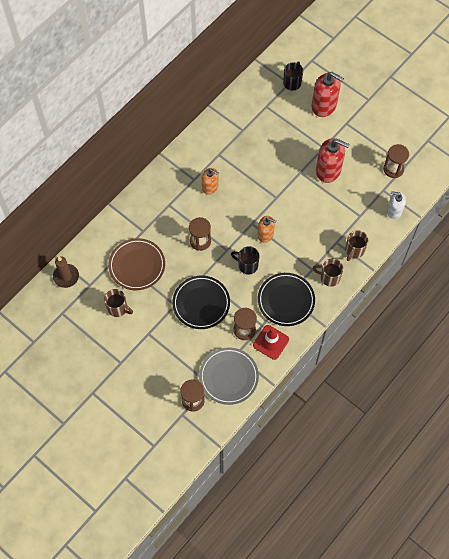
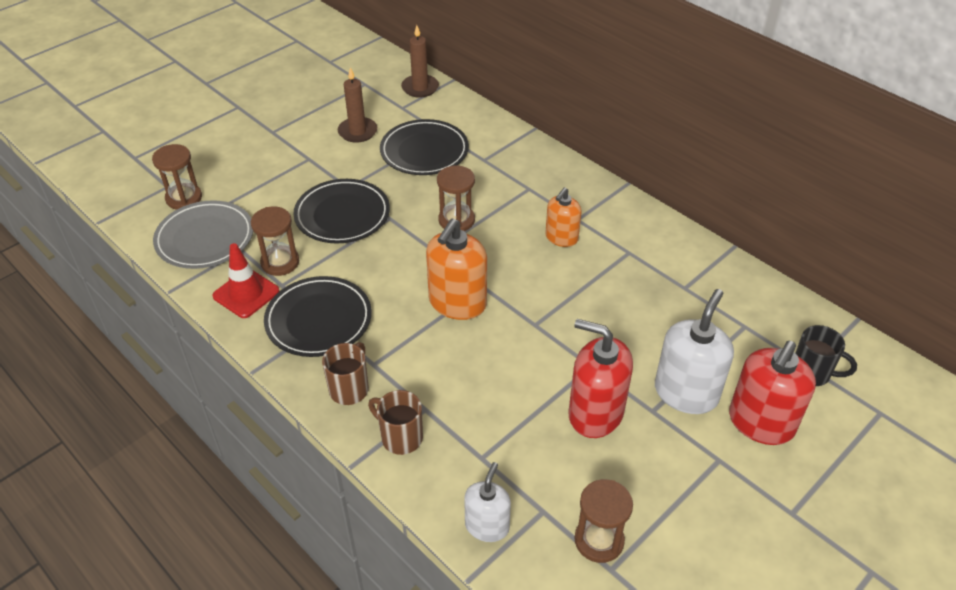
camera: 95 degrees right, 20 degrees down
(118, 308) = (357, 132): brown mug -> brown candle
(137, 265) = (424, 151): brown plate -> black plate
(247, 265) = (400, 274): black mug -> none
(265, 234) = (457, 303): orange soap dispenser -> orange soap dispenser, size x1.62
(311, 133) = (686, 393): none -> white soap dispenser
(328, 170) = (595, 413): red soap dispenser -> red soap dispenser turned 90 degrees clockwise

